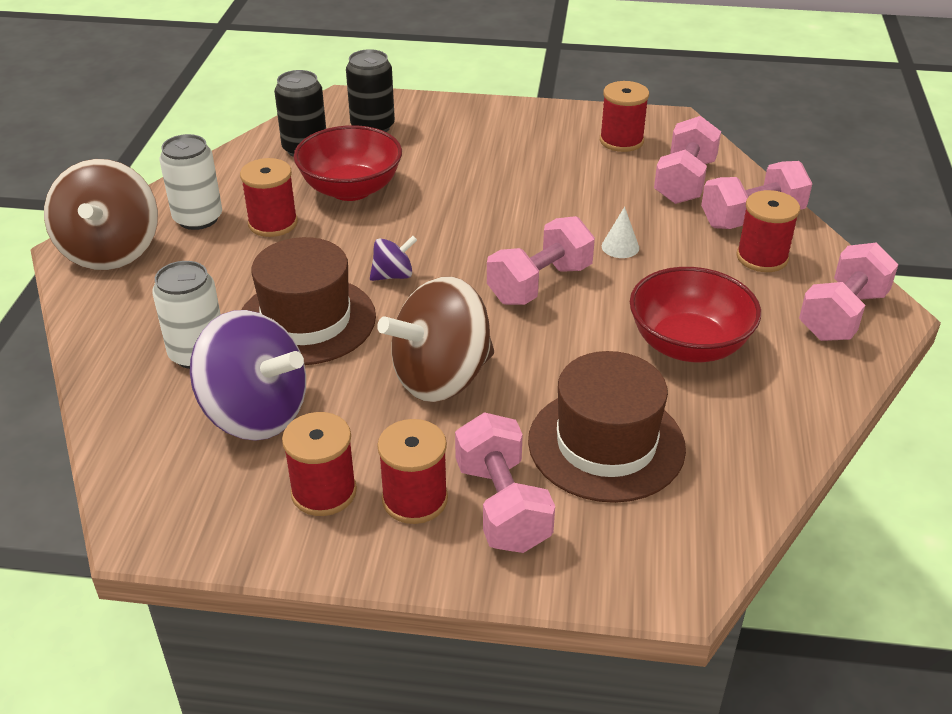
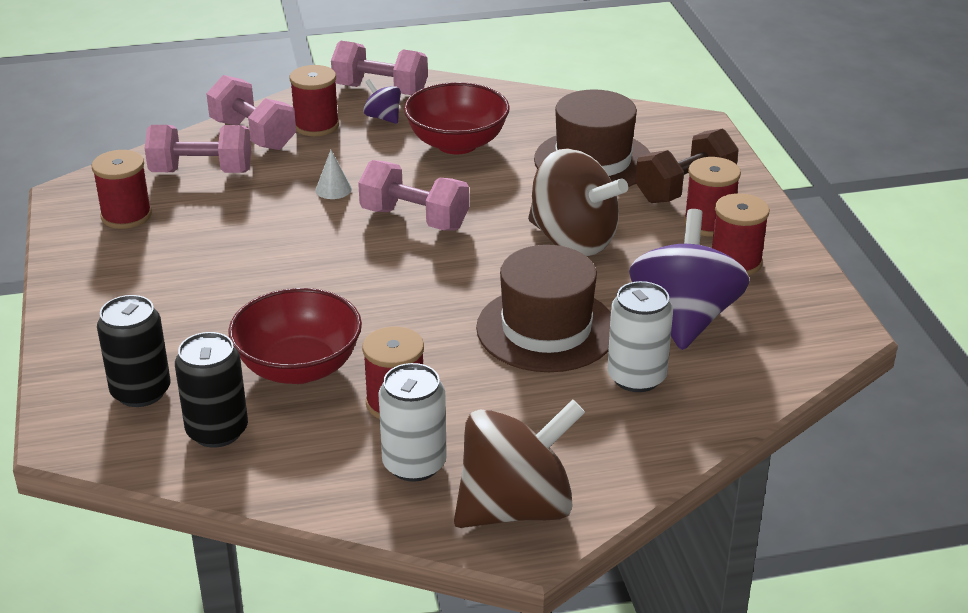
camera: 110 degrees left, 5 degrees down
(393, 275) = (447, 298): purple spinning top -> purple spinning top (383, 117)
(502, 506) = (685, 189): pink dumbbell -> brown dumbbell

